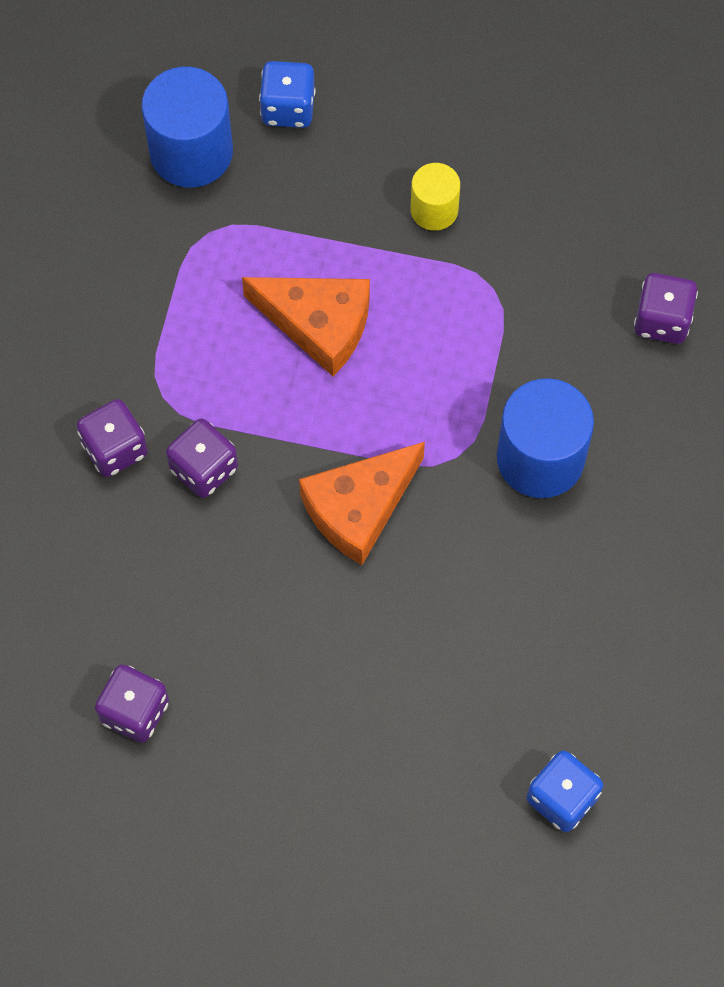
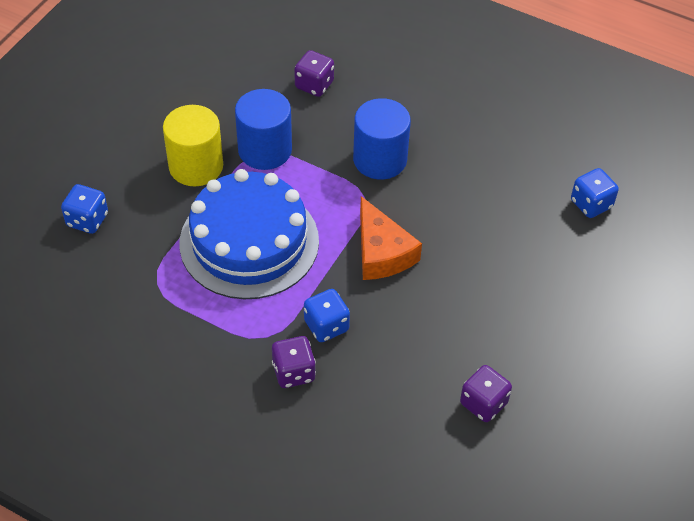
camera: 75 degrees left, 15 degrees down
(191, 152) = (93, 279): blue cylinder -> blue cylinder (265, 150)
(204, 469) = (326, 326): purple dice -> blue dice
(318, 324) = (249, 242): orange cheese -> blue cake
(434, 210) = (196, 166): yellow cylinder -> yellow cylinder, size x1.76

